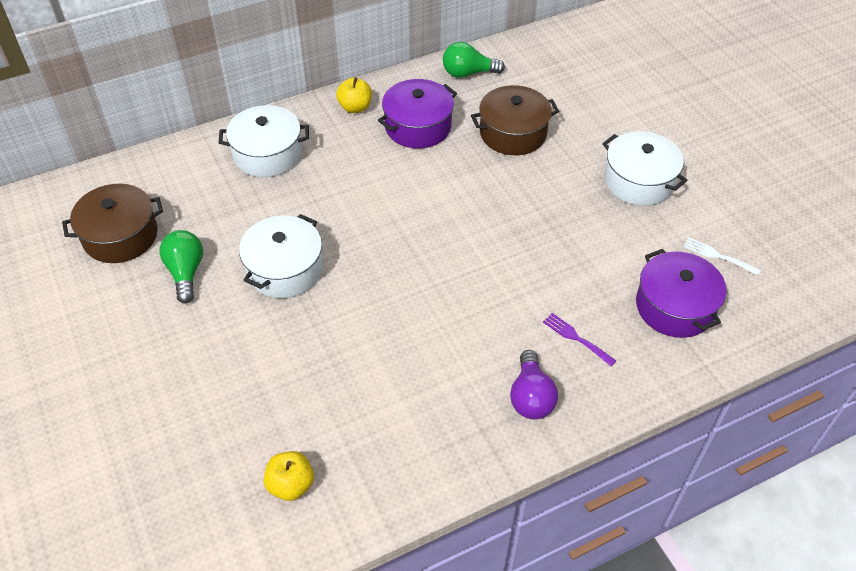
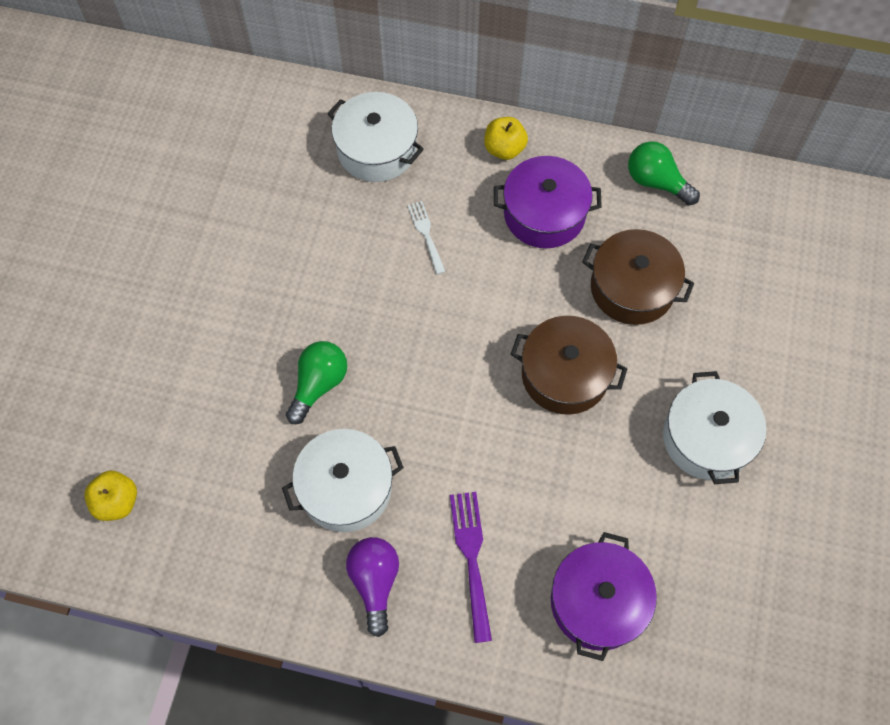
camera: 40 degrees right, 15 degrees up
(120, 236) = (184, 154): brown pot -> brown pot (565, 375)
(186, 272) = (204, 231): green light bulb -> green light bulb (318, 384)
(284, 269) = (285, 288): white pot -> white pot (346, 488)
(531, 397) = (375, 582): purple light bulb -> purple light bulb turned 135 degrees clockwise
(576, 338) = (471, 558): purple fork -> purple fork, size x1.56
(718, 256) = (700, 584): white fork -> white fork (426, 234)

